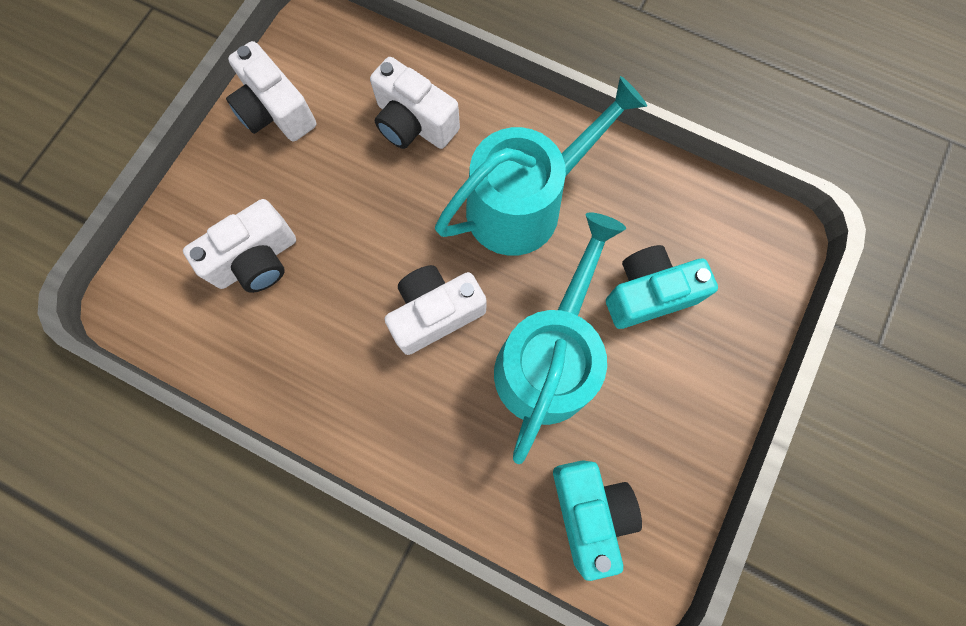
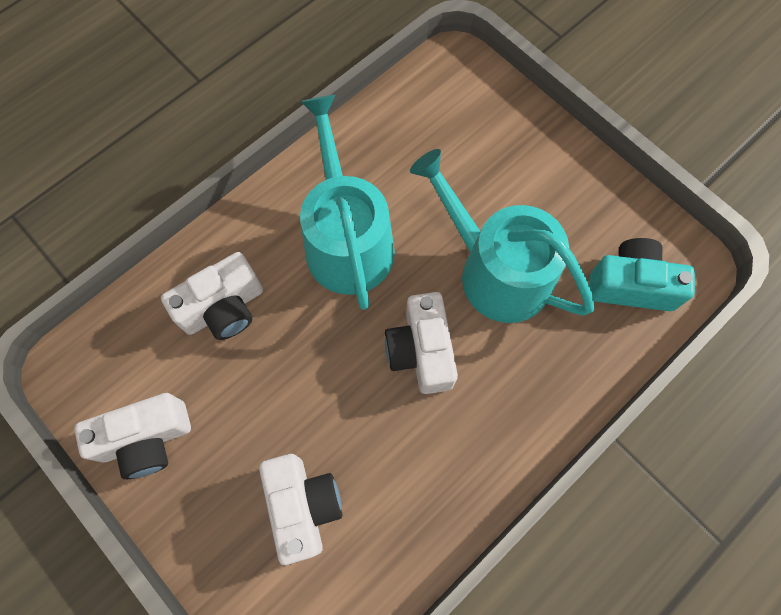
camera: 70 degrees left, 5 degrees down
(648, 293) = (466, 173): turquoise camera -> none

